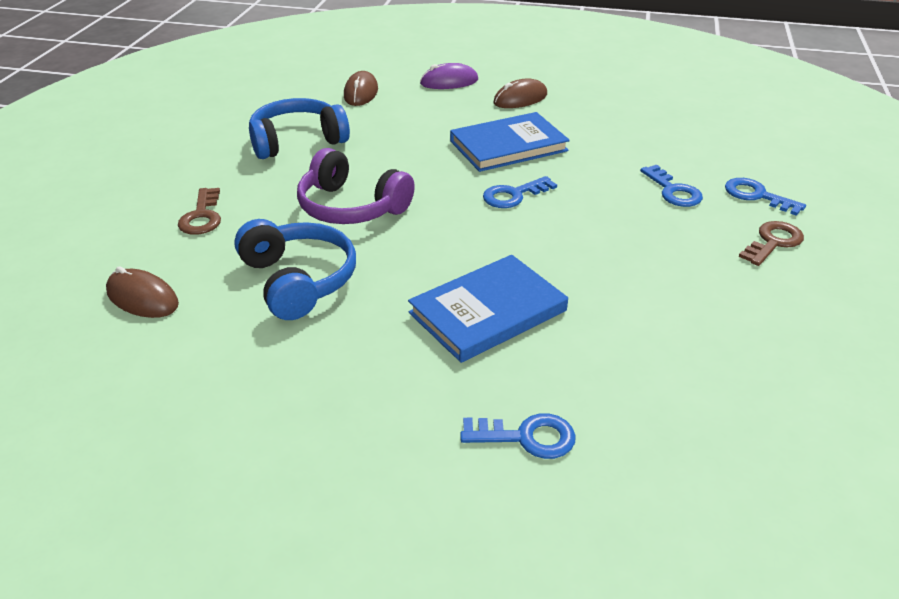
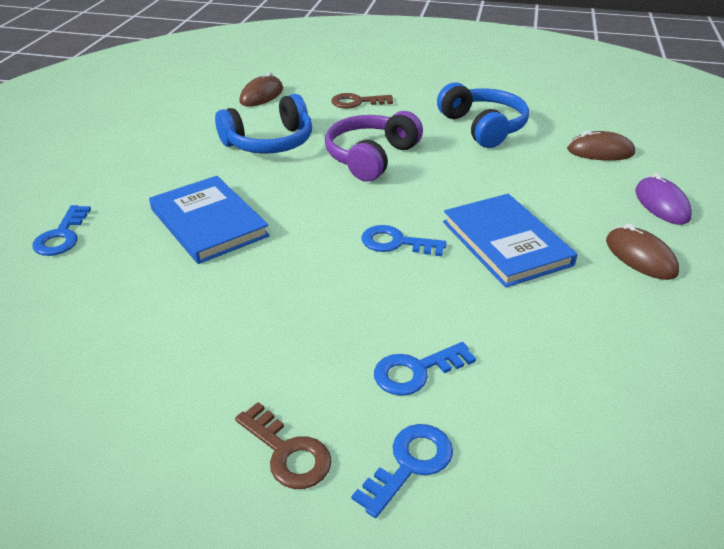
camera: 90 degrees right, 0 degrees up
(514, 195) = (396, 243): blue key -> blue key turned 45 degrees counterclockwise

